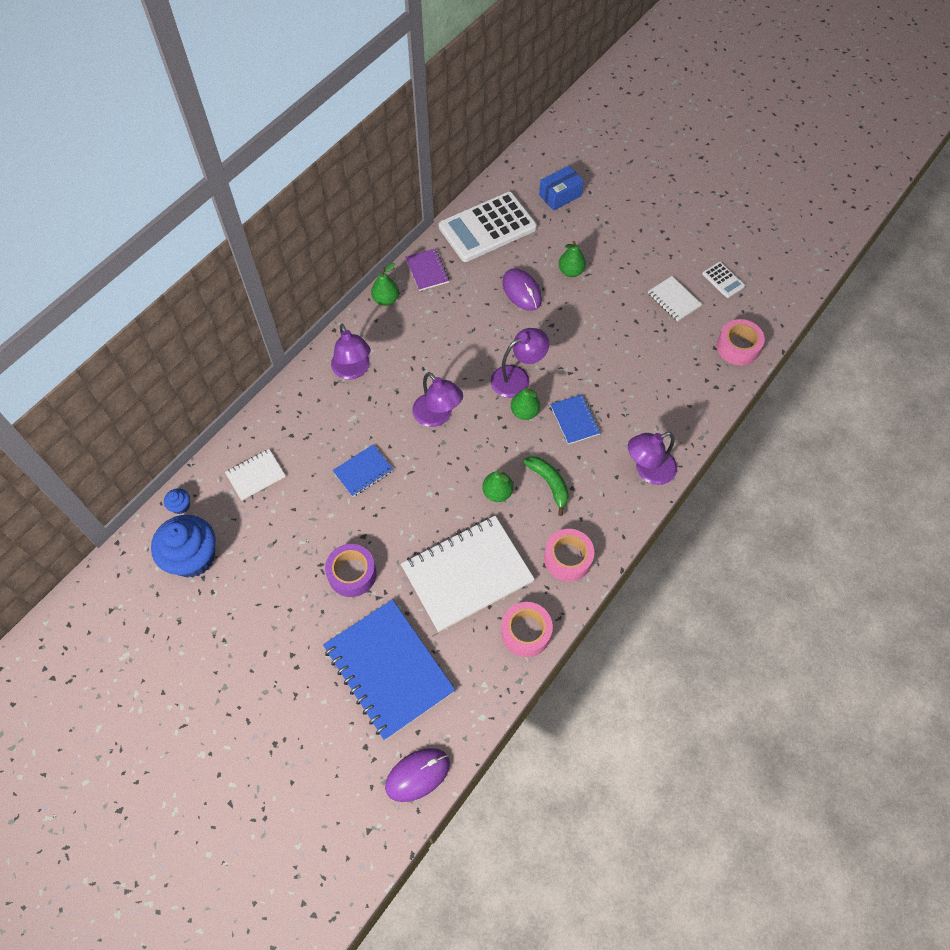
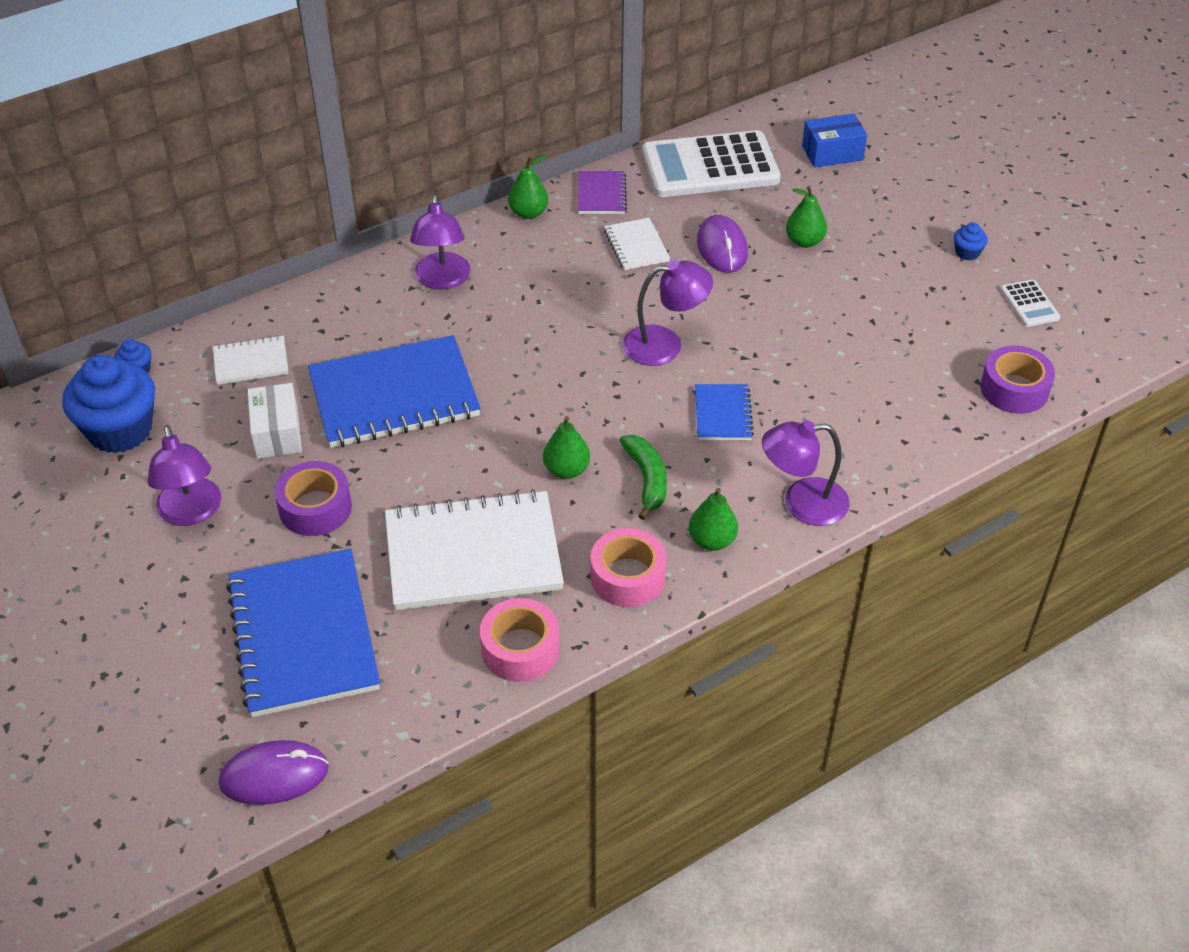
camera: 20 degrees right, 15 degrees down
(300, 525) = (277, 433): none -> white box
(363, 471) = (394, 395): blue notebook -> blue notebook, size x2.09
(437, 416) = (529, 360): purple lamp -> purple lamp (191, 512)
(524, 412) = (654, 386): green pear -> green pear (712, 540)
(672, 251) = (967, 253): none -> blue cupcake
(674, 300) = (942, 309): white notebook -> white notebook (636, 246)
(738, 347) = (1014, 389): pink tape -> purple tape

